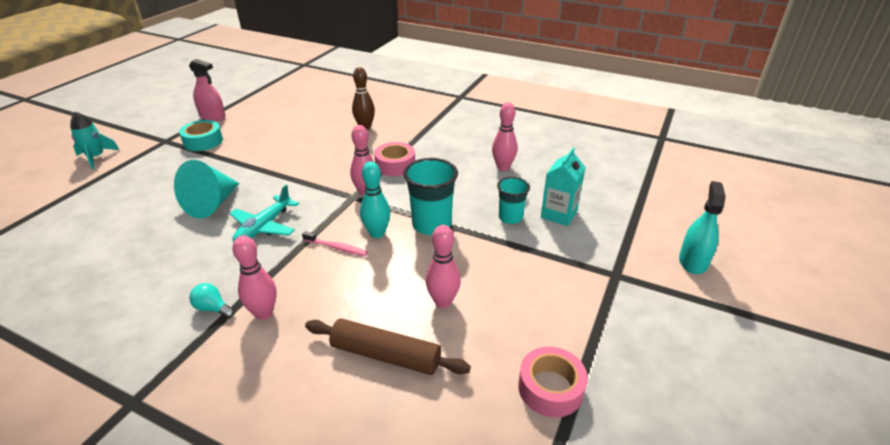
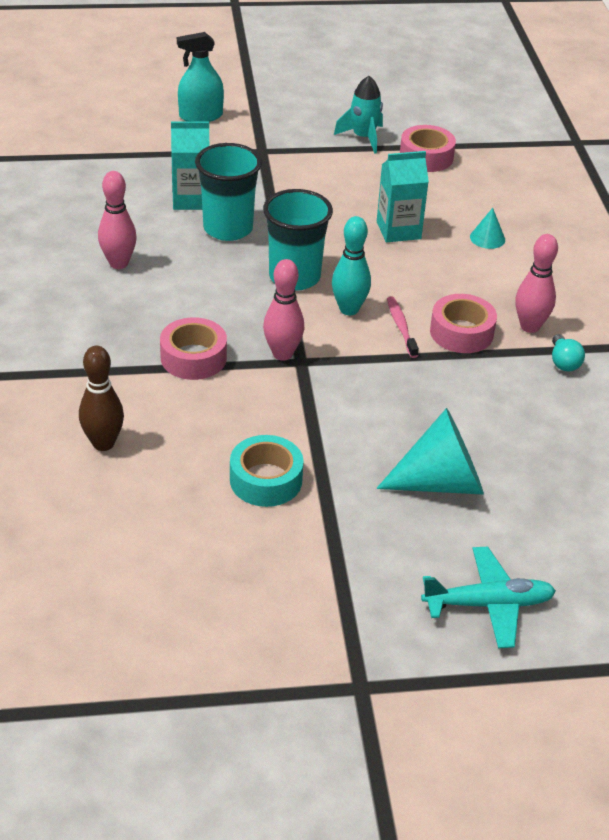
camera: 125 degrees left, 5 degrees up
(96, 157) = (492, 741): turquoise rocket -> turquoise rocket (363, 138)
(203, 141) = (316, 626): turquoise tape -> turquoise tape (266, 480)
(212, 117) = (225, 689): pink spray bottle -> none
(264, 227) = (430, 403): turquoise plane -> turquoise plane (489, 604)
(300, 273) = (461, 332): none -> pink tape
(385, 355) = (487, 238): brown rolling pin -> turquoise cone
(443, 302) = (398, 230): pink bowling pin -> turquoise carton
(510, 217) = (228, 228): turquoise cup -> turquoise cup, size x1.59

